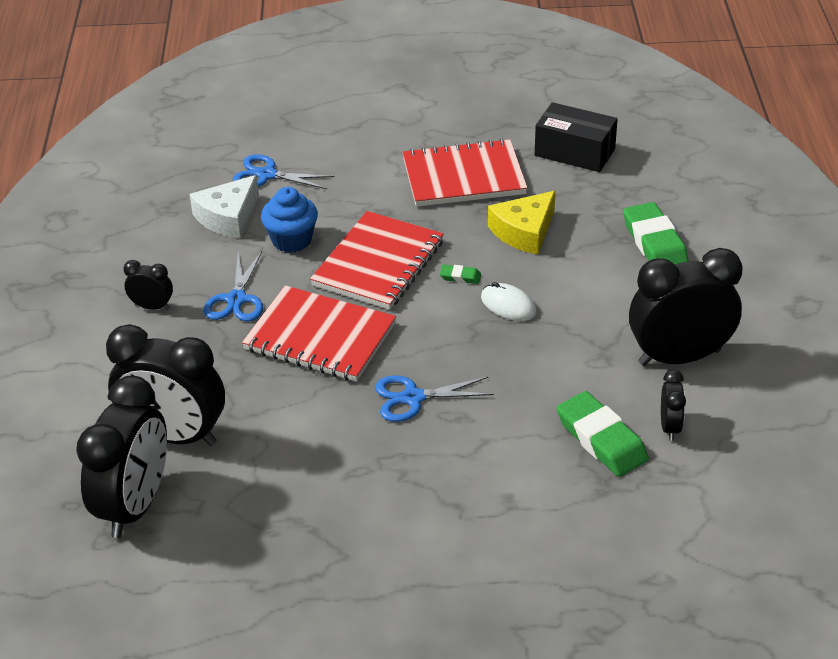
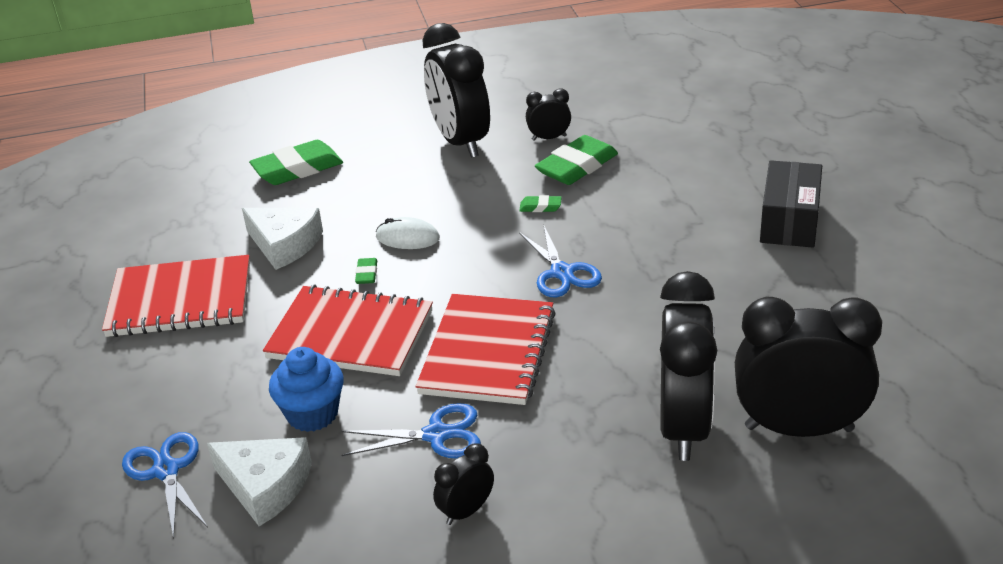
camera: 100 degrees left, 5 degrees down
(152, 307) = (466, 511): black clock -> black clock turned 45 degrees clockwise
(267, 175) = (166, 471): blue scissors -> blue scissors turned 150 degrees clockwise
(463, 176) = (180, 300): red notebook -> red notebook turned 75 degrees counterclockwise
(508, 305) = (407, 238): white mouse -> white mouse turned 75 degrees clockwise
(524, 232) = (284, 244): yellow cheese -> white cheese
(530, 400) = (540, 207): none -> green eraser
(574, 152) = (137, 231): black box -> black box (789, 221)

